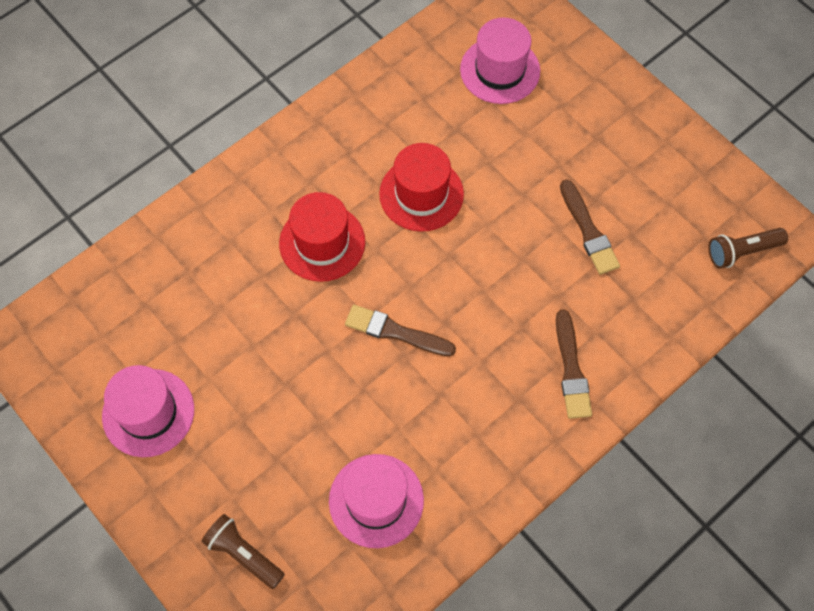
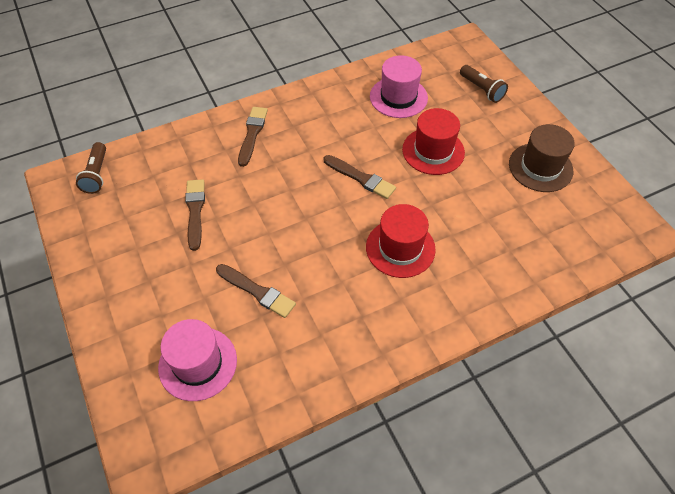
camera: 165 degrees left, 10 degrees down
(148, 412) = (540, 167): pink hat -> brown hat
(421, 194) = (310, 267): red hat -> red hat (433, 151)
(471, 152) = (257, 291): none -> brown brush
(742, 252) = (97, 174): brown flashlight -> brown flashlight turned 90 degrees clockwise

